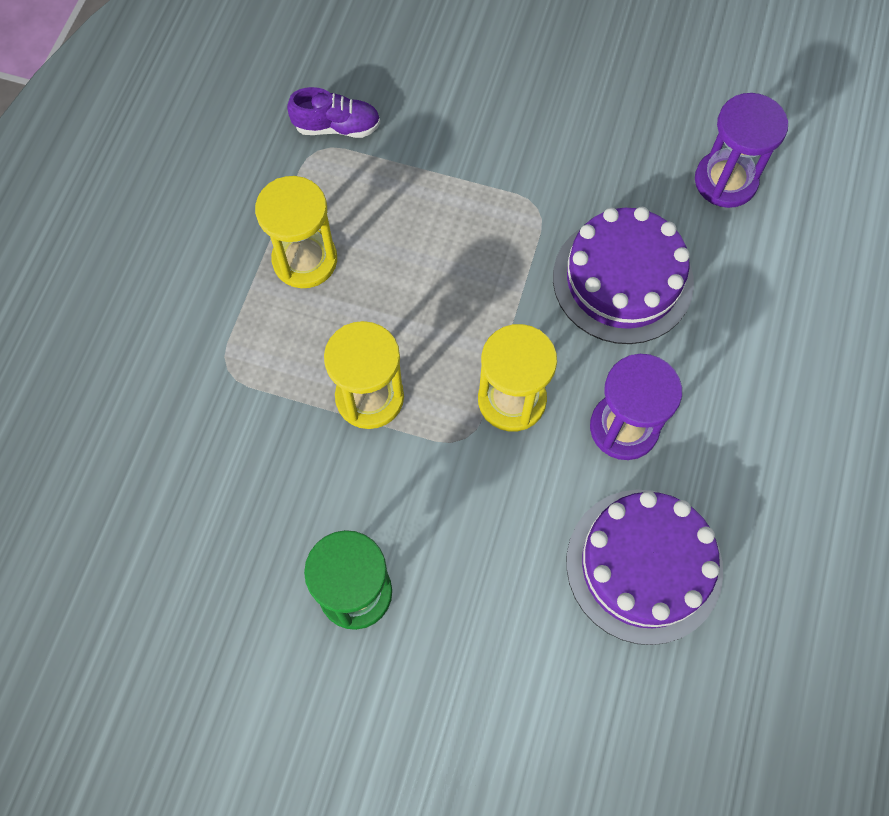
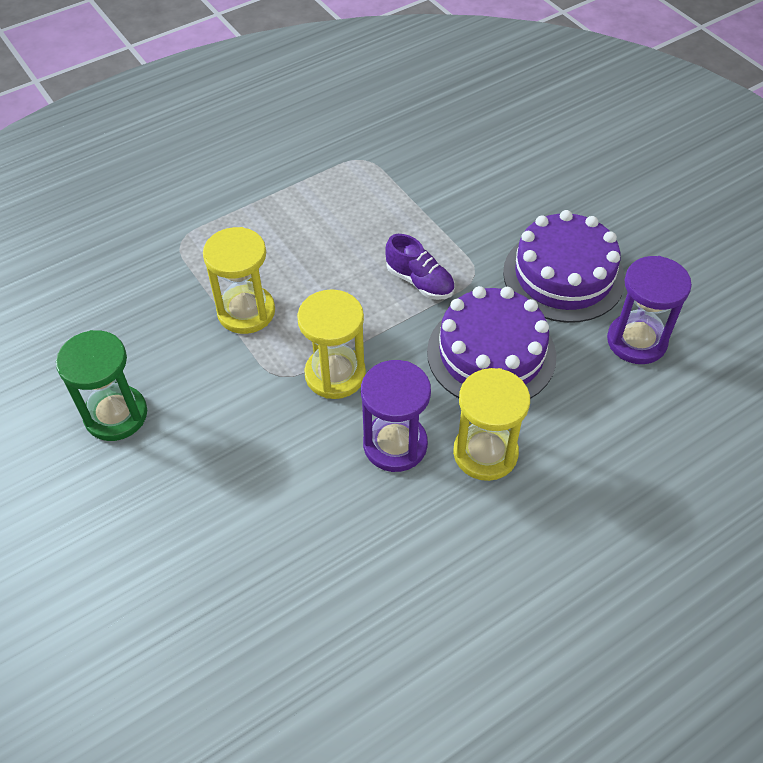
camera: 40 degrees right, 15 degrees down
(305, 260) = (290, 212): yellow hourglass -> yellow hourglass (485, 453)
(337, 127) = (388, 154): purple shoe -> purple shoe (420, 282)
(644, 565) = (316, 542): purple cake -> purple cake (563, 275)

